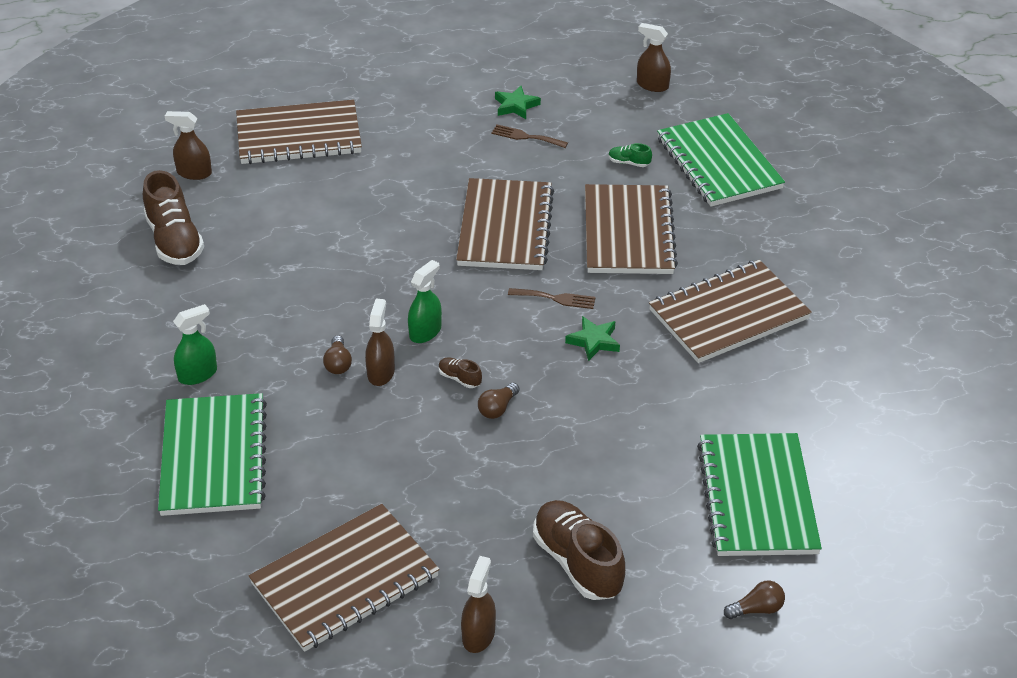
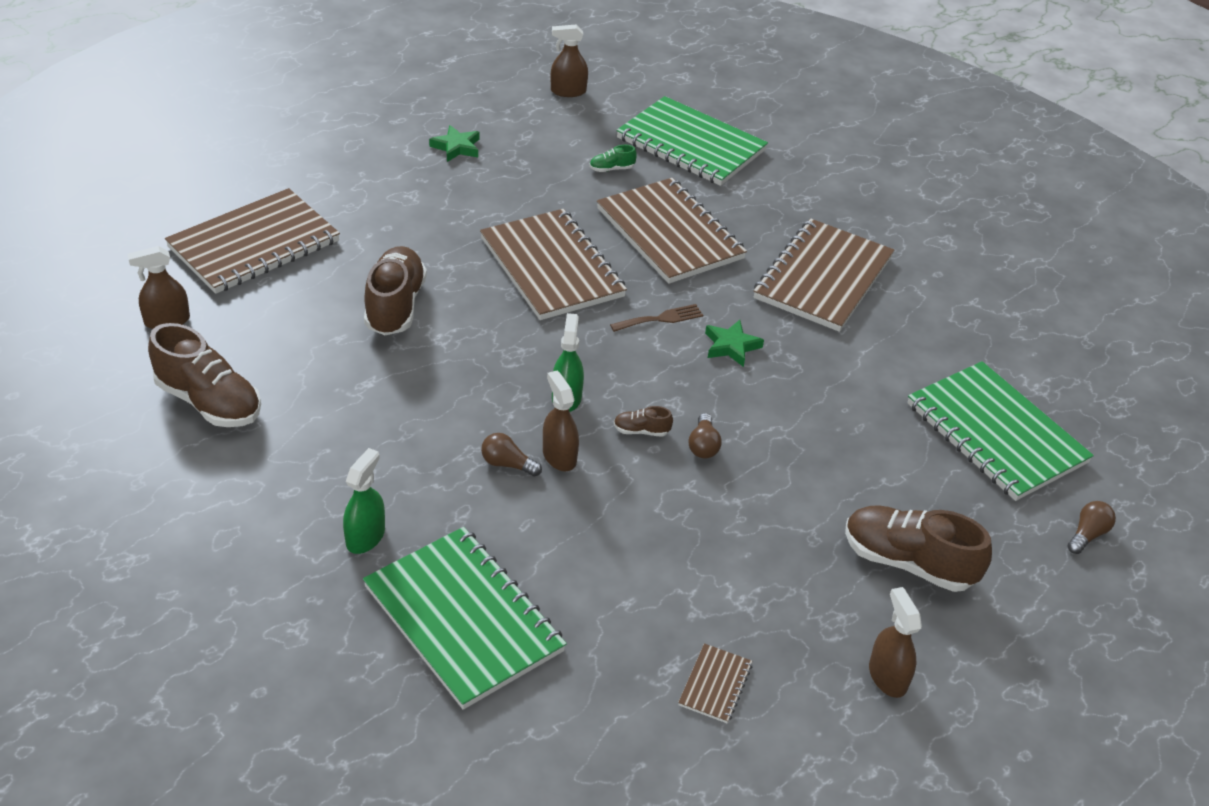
camera: 35 degrees left, 0 degrees up
(338, 363) = (507, 464): brown light bulb -> brown light bulb turned 150 degrees clockwise
(345, 580) = (715, 685): brown notebook -> brown notebook, size x0.42
(359, 216) = (395, 306): none -> brown shoe
(526, 137) = (493, 174): brown fork -> none

